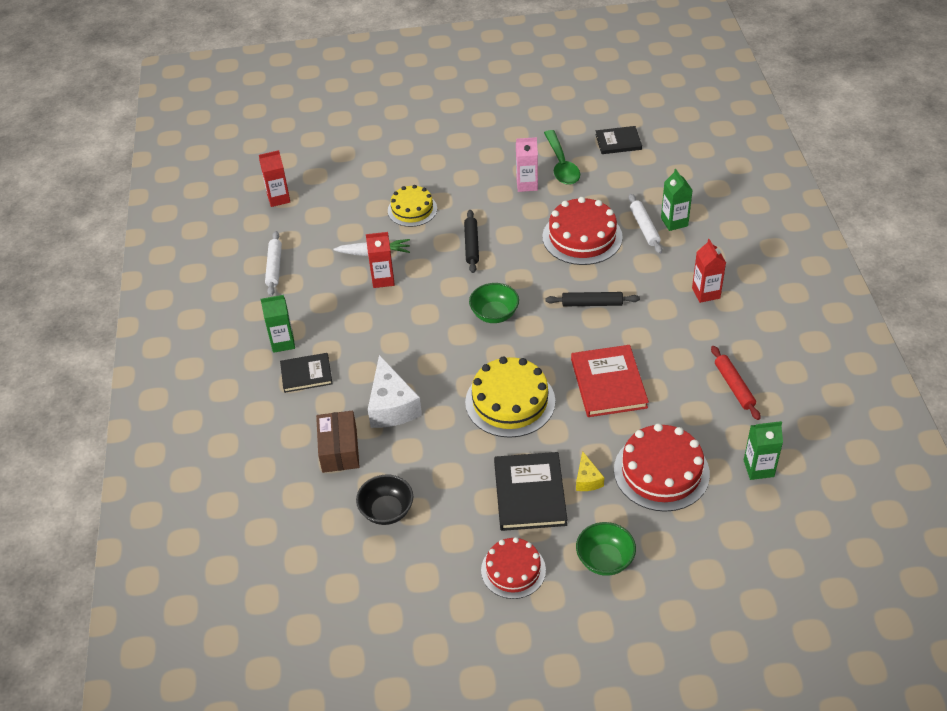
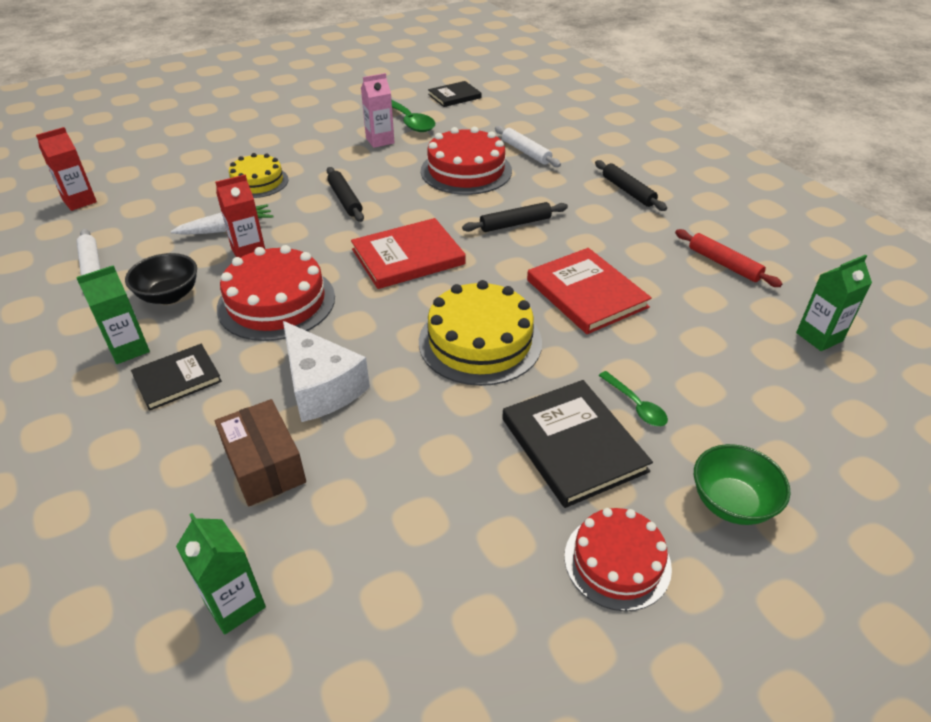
camera: 25 degrees left, 5 degrees down
(387, 511) = (377, 534): black bowl -> black bowl (169, 295)
(494, 314) = (408, 257): green bowl -> red book
(587, 479) = (635, 405): yellow cheese -> green spoon
(661, 471) = (716, 370): red cake -> red cake (276, 302)
(674, 222) = (552, 143): green carton -> green carton (235, 604)
(706, 293) = (628, 191): red carton -> black rolling pin

